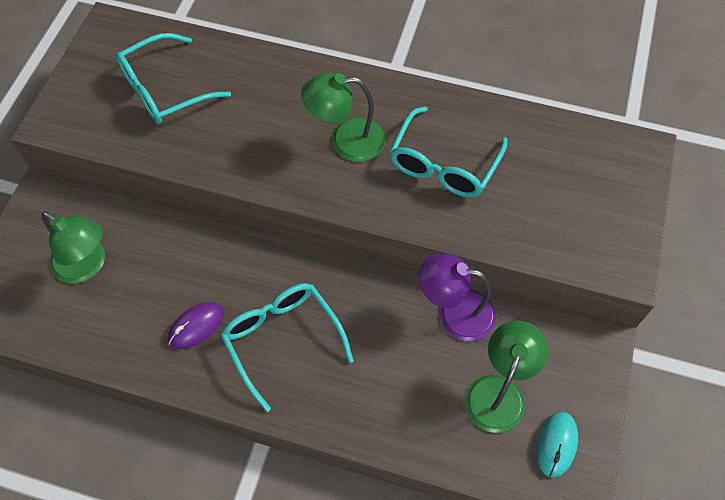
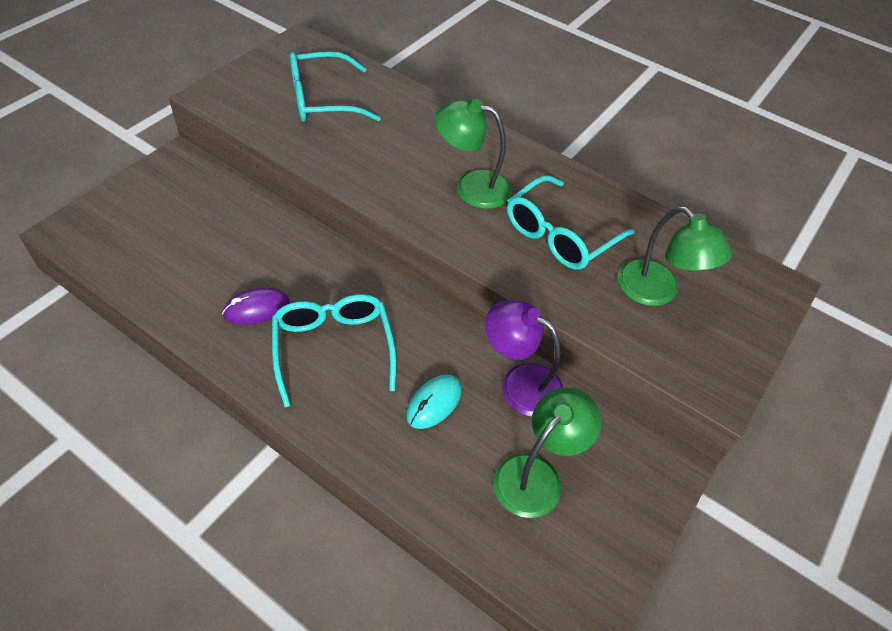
camera: 15 degrees right, 10 degrees down
(87, 266) = (185, 226): green lamp -> green lamp (657, 292)
(556, 444) = (580, 553): turquoise mouse -> turquoise mouse (434, 403)

